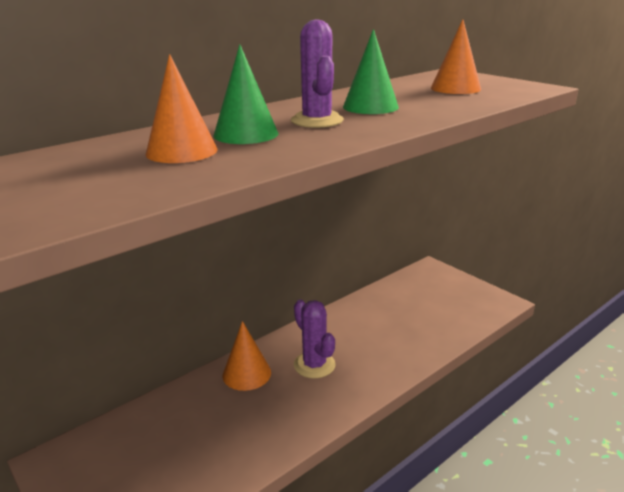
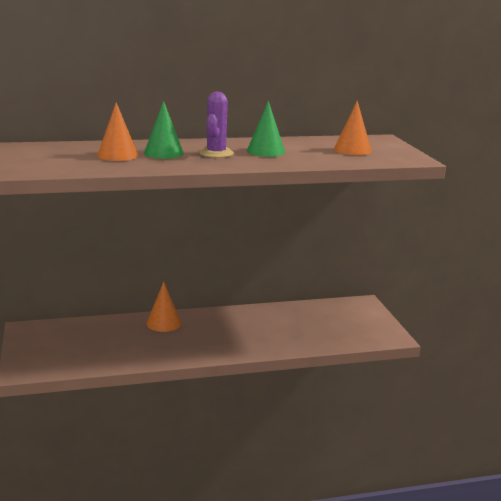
camera: 25 degrees right, 5 degrees down
(314, 365) = (210, 331): purple cactus -> none

